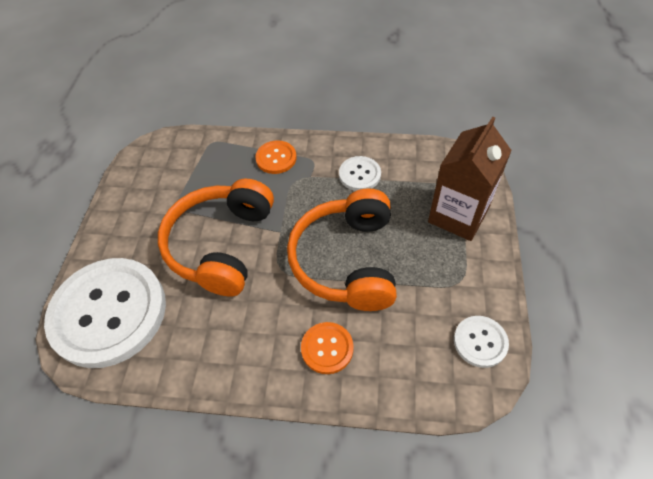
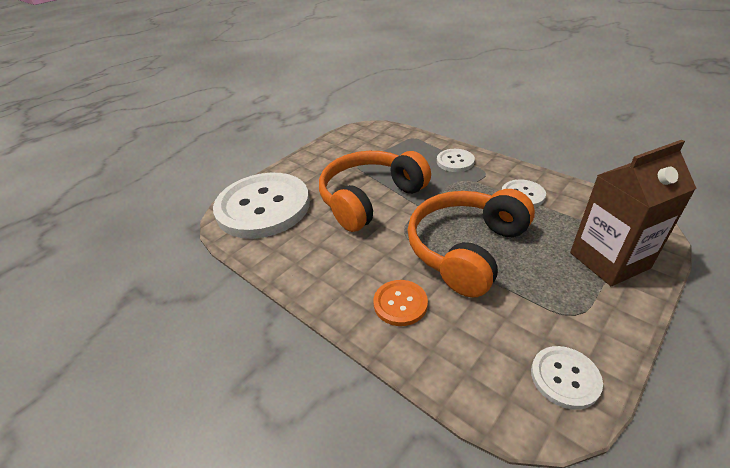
camera: 35 degrees right, 15 degrees down
(276, 158) = (455, 161): orange button -> white button

